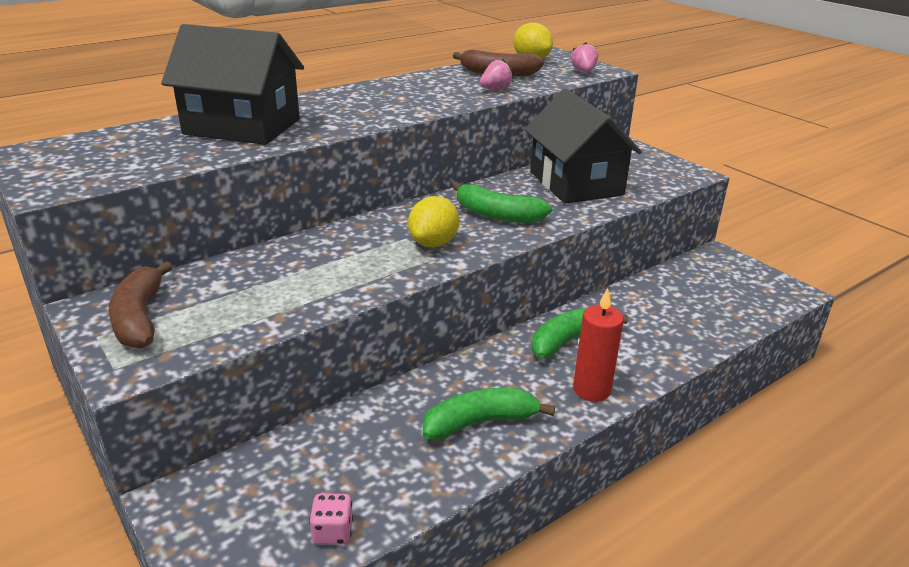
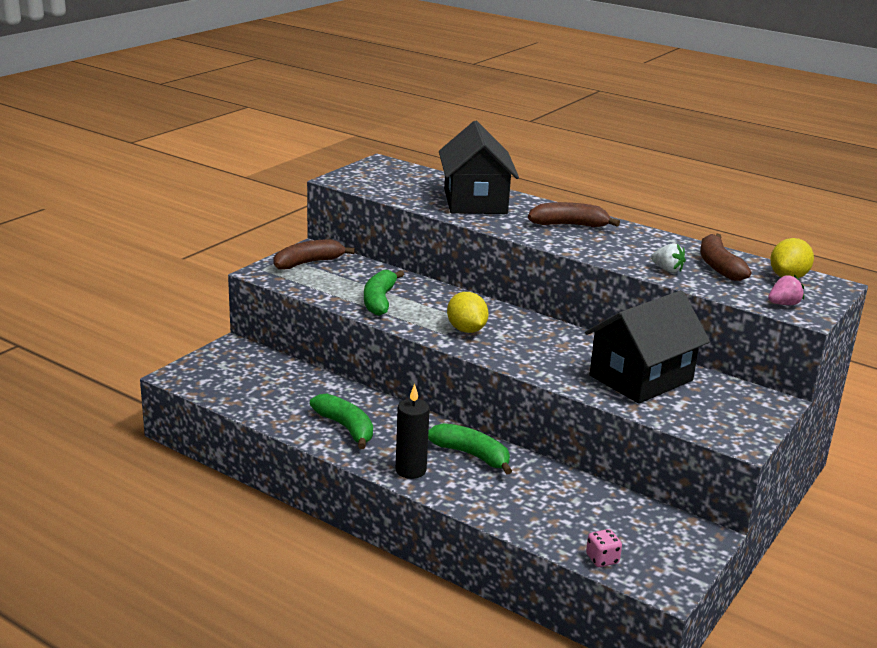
camera: 70 degrees right, 5 degrees down
(333, 532) = (228, 394): pink dice -> pink dice (602, 559)
(357, 101) = (569, 225): none -> brown banana
(433, 243) = (466, 330): yellow lemon -> yellow lemon turned 60 degrees clockwise
(495, 89) = (667, 270): pink strawberry -> white strawberry
(497, 215) = (537, 348): green banana -> green banana (379, 300)
(591, 390) = (411, 470): red candle -> black candle

